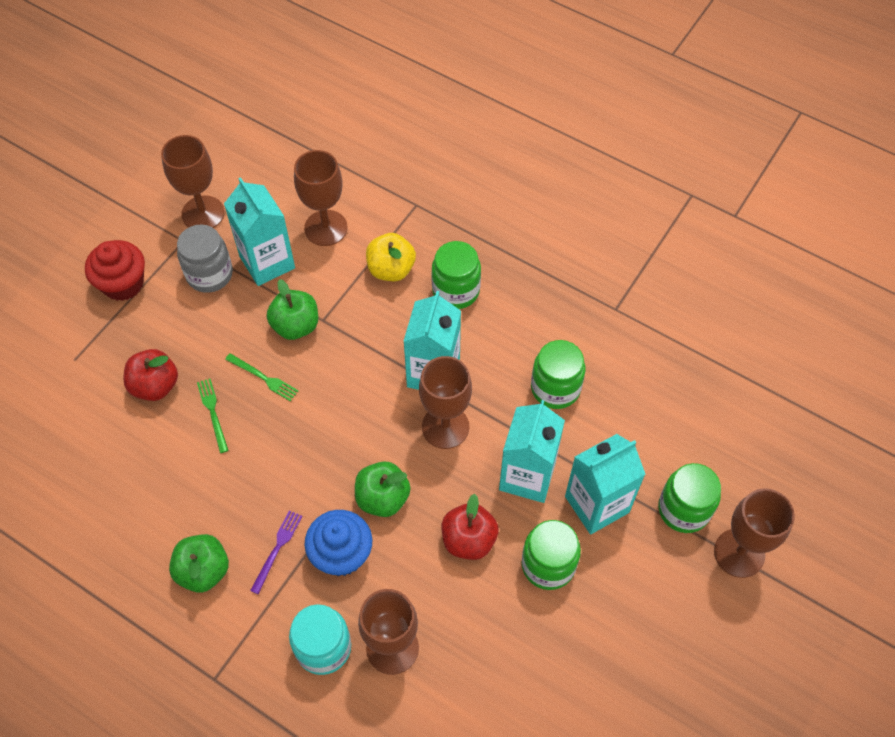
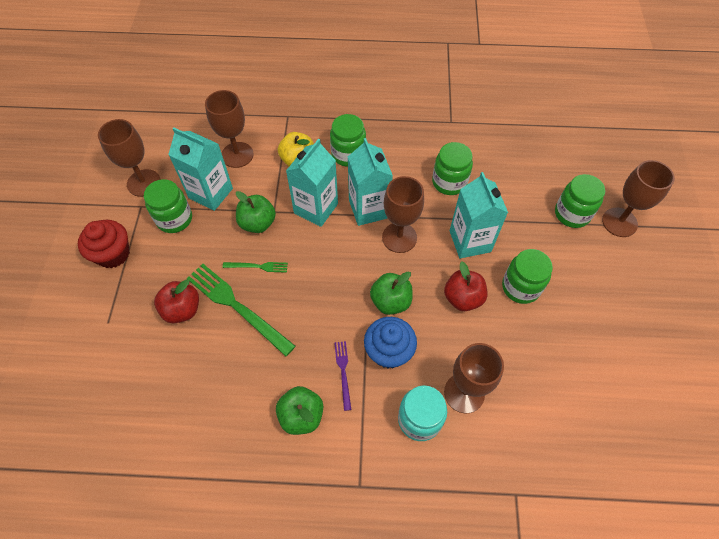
camera: 30 degrees left, 0 degrees up
(209, 274) = (174, 219): grey jar -> green jar
(213, 412) = (237, 306): green fork -> green fork, size x2.04
(597, 504) = (522, 236): turquoise carton -> turquoise carton (316, 208)

